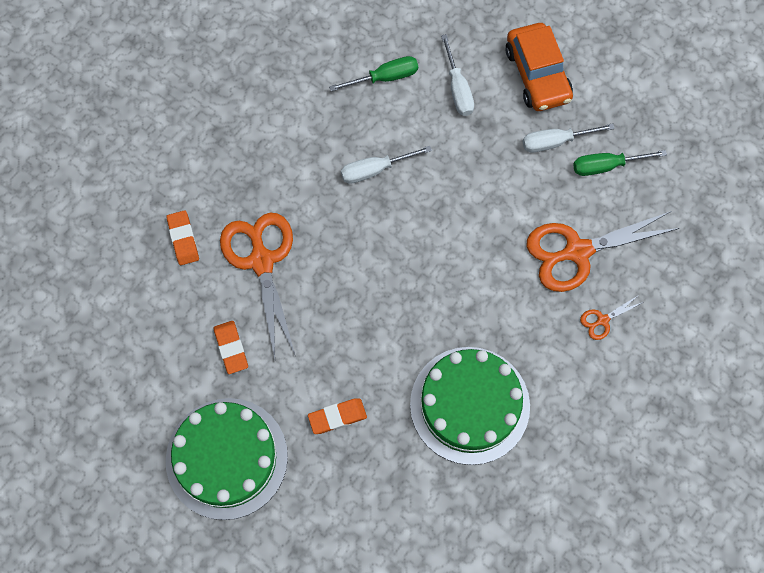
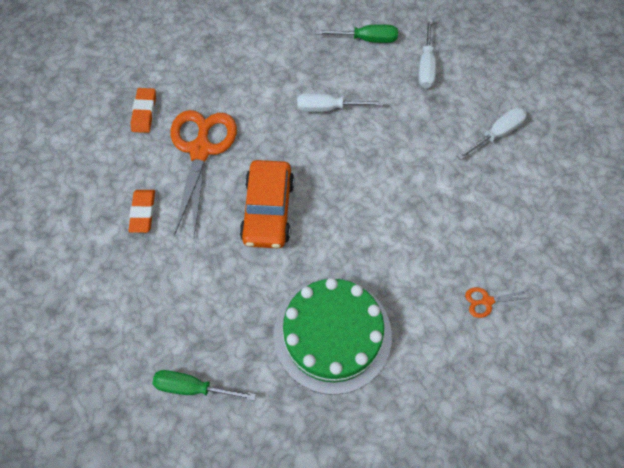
camera: 20 degrees right, 5 degrees down
(226, 458) = (96, 304): green cake -> none
(337, 417) = (208, 303): orange eraser -> none
(537, 74) = (501, 75): orange car -> orange car (268, 210)
(555, 142) = (497, 133): white screwdriver -> white screwdriver turned 135 degrees clockwise
(577, 251) = (484, 232): orange scissors -> none
(606, 166) = (537, 168): green screwdriver -> green screwdriver (193, 387)

